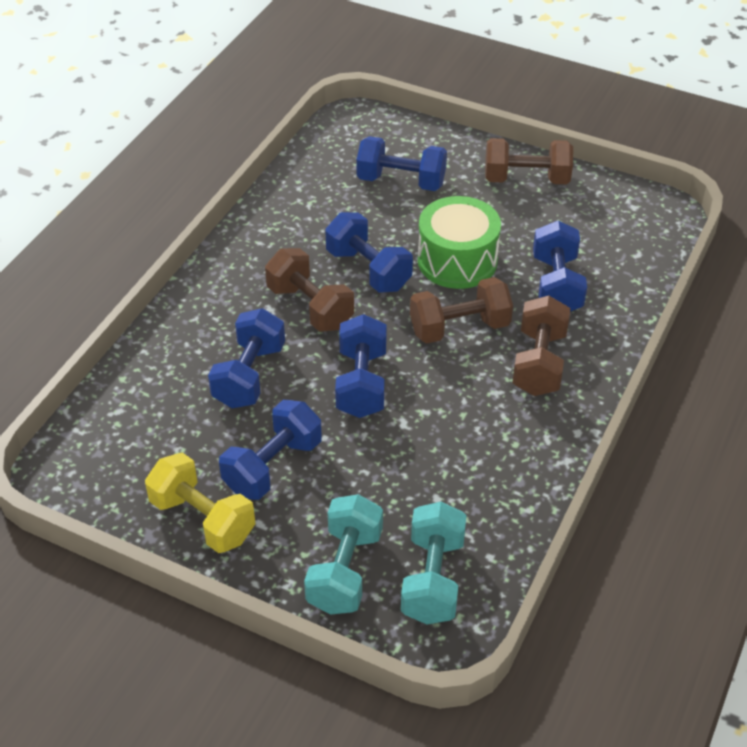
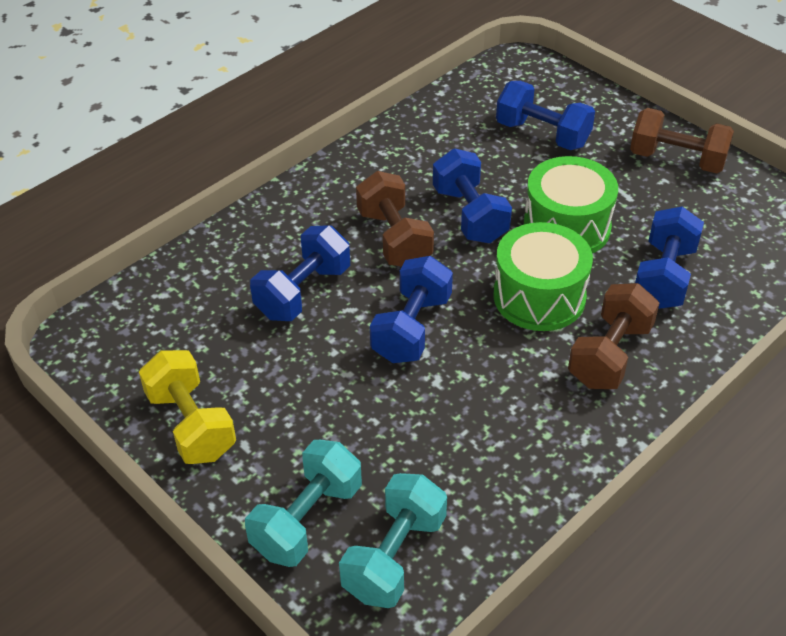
camera: 20 degrees right, 0 degrees up
(273, 466) = (284, 389): blue dumbbell -> none
(459, 328) = (539, 296): brown dumbbell -> green drum

